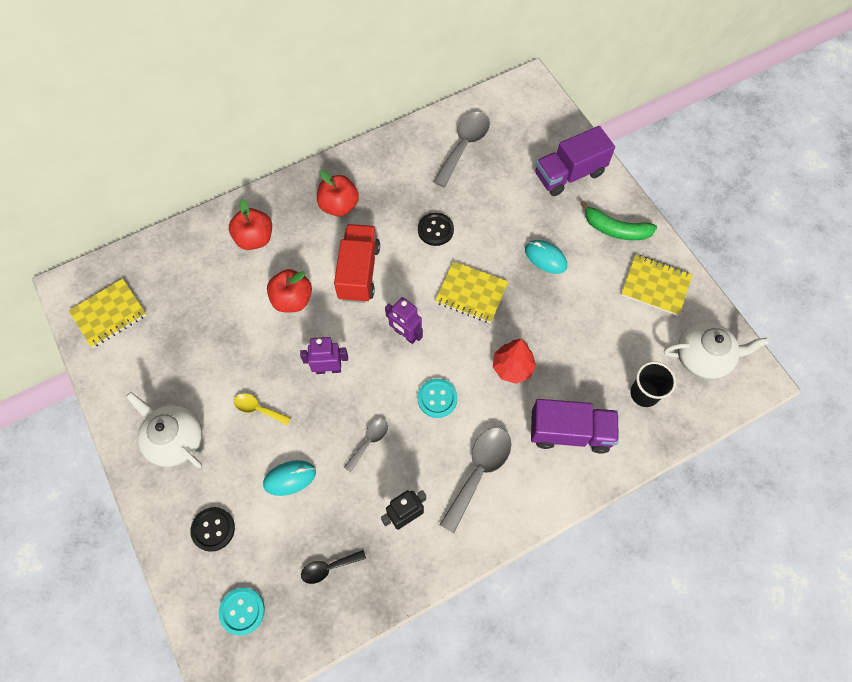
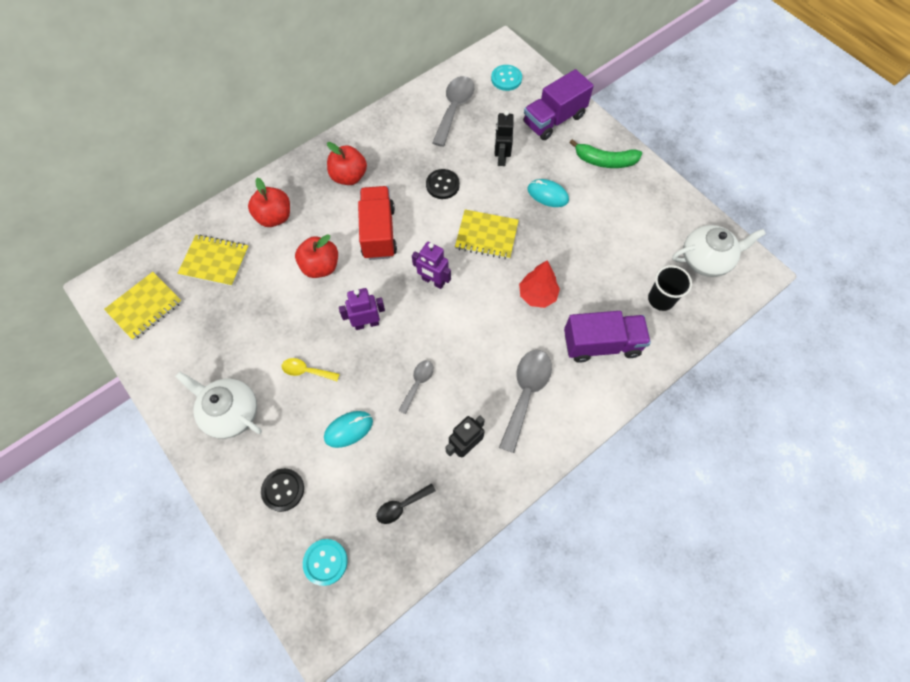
camera: 10 degrees left, 0 degrees up
(437, 398) = (474, 334): turquoise button -> turquoise button (506, 79)
(504, 209) = (501, 158): none -> black robot
(655, 286) = (650, 204): yellow notebook -> yellow notebook (215, 261)

